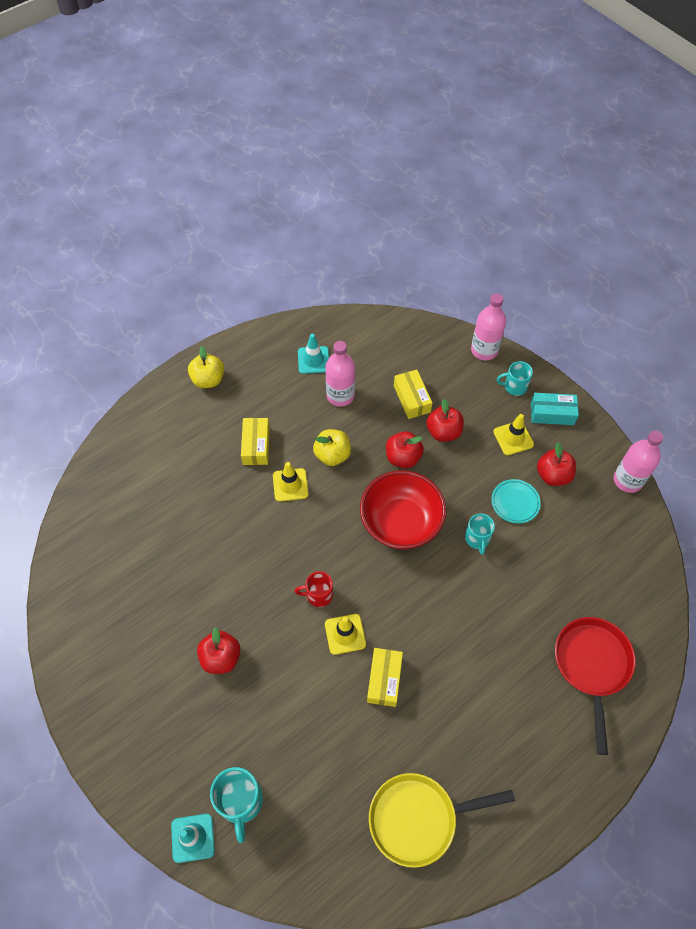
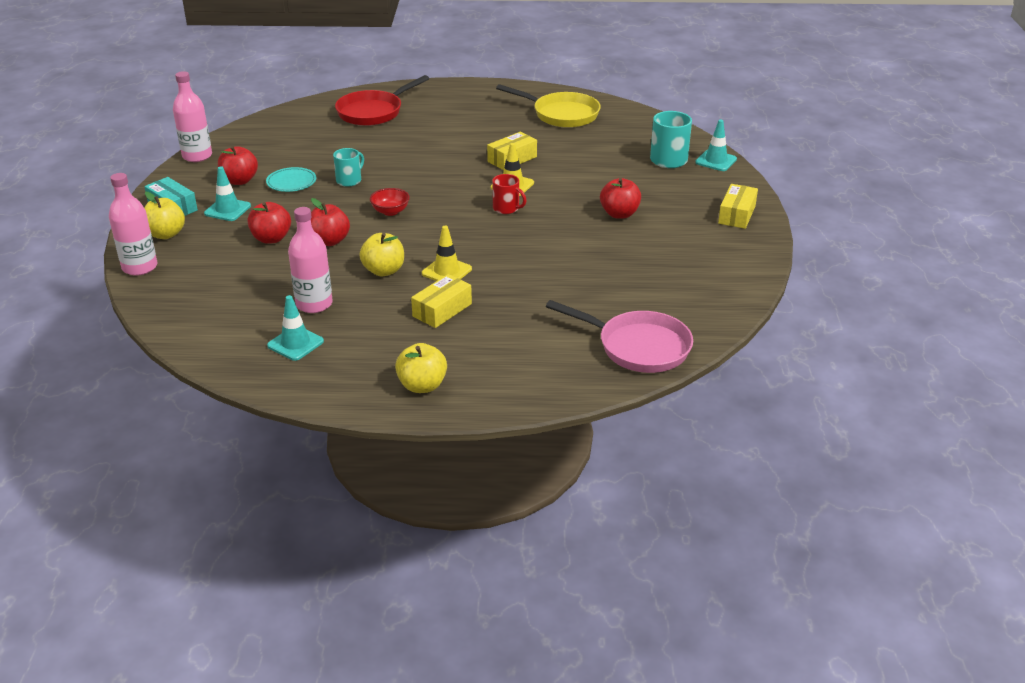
camera: 140 degrees left, 25 degrees down
(101, 499) = (637, 347): none -> pink pan
(401, 522) = (390, 211): red bowl -> red bowl, size x0.45
(412, 399) = (258, 270): yellow box -> yellow box (736, 214)
(513, 438) = (227, 210): yellow traffic cone -> turquoise traffic cone
(514, 386) = (166, 234): turquoise mug -> yellow apple

